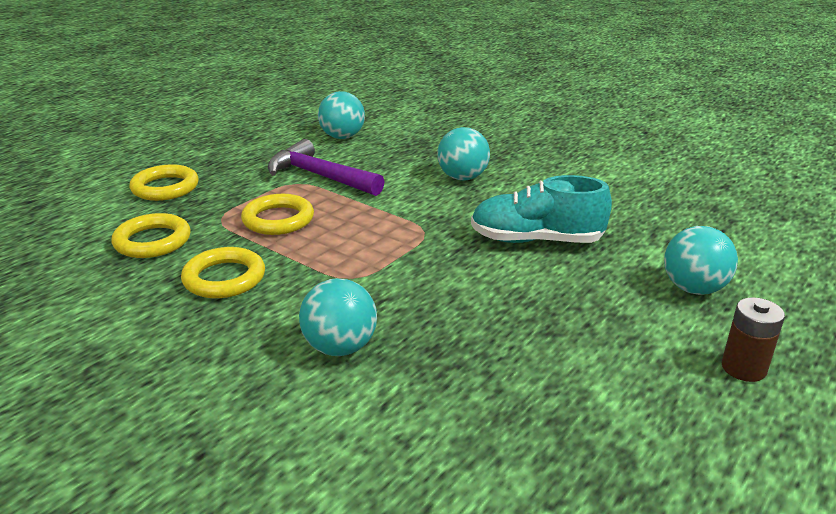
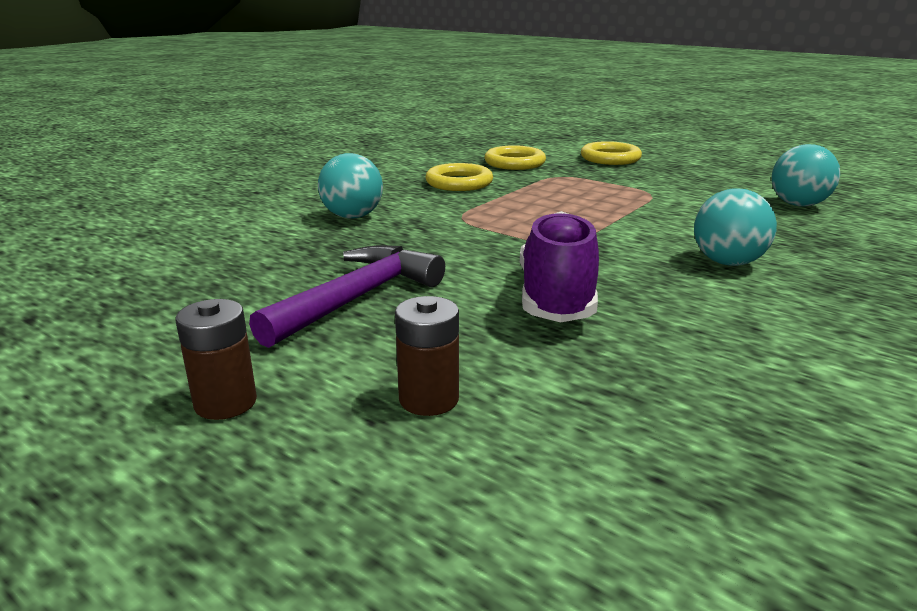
camera: 90 degrees right, 5 degrees down
(278, 219) = (565, 191): yellow ring -> none
(320, 176) = (673, 200): purple hammer -> purple hammer (357, 298)
(536, 240) = (556, 297): turquoise shoe -> purple shoe
(693, 288) = (429, 399): turquoise ball -> brown battery

